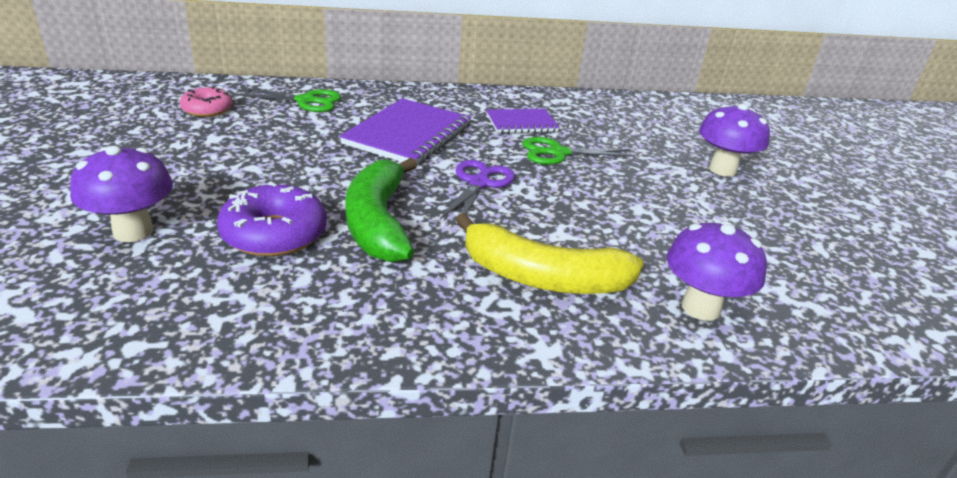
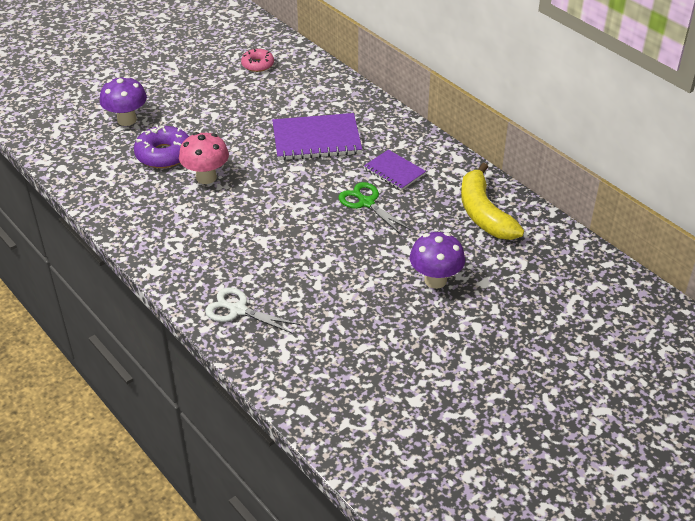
camera: 60 degrees right, 10 degrees up
(306, 101) = (312, 85): green scissors -> none
(378, 223) = (206, 177): green banana -> pink mushroom
(479, 183) = (286, 190): purple scissors -> none
(543, 277) = (212, 248): yellow banana -> yellow banana (484, 213)
(700, 308) = (238, 310): purple mushroom -> white scissors

